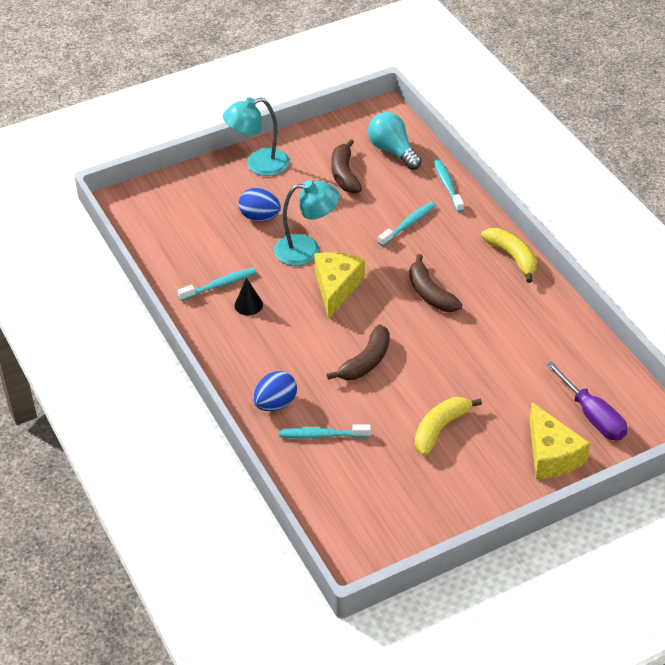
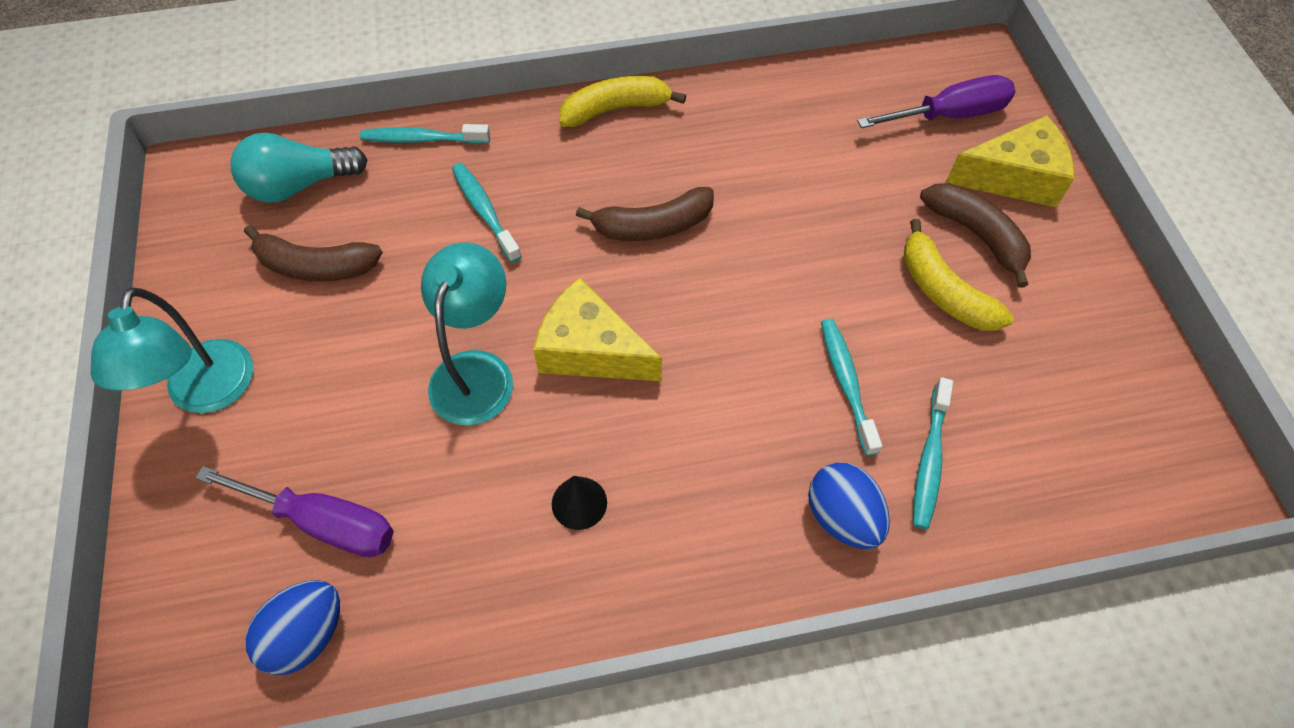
camera: 75 degrees left, 15 degrees up
(209, 223) = (323, 522): none -> purple screwdriver
(220, 285) = (506, 542): turquoise toothbrush -> turquoise toothbrush (846, 383)
(260, 217) = (354, 426): blue egg -> blue egg (307, 634)
(366, 362) = (777, 352): brown banana -> brown banana (976, 235)

